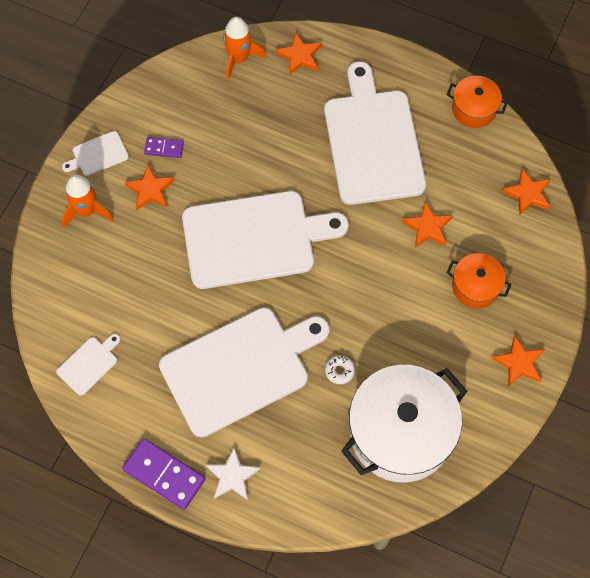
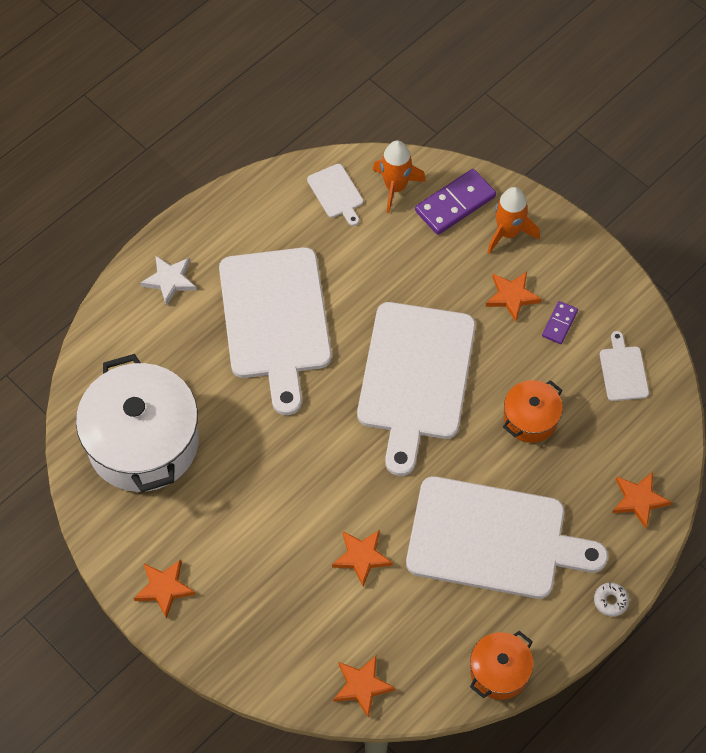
camera: 110 degrees right, 5 degrees down
(98, 154) = (573, 260): white cutting board -> white cutting board (623, 371)
(164, 474) = (198, 225): purple domino -> purple domino (455, 204)
(239, 58) = (656, 434): orange rocket -> orange rocket (395, 187)
(339, 371) = (233, 409): white donut -> white donut (610, 601)
(475, 286) = (270, 579): orange pot -> orange pot (530, 419)

